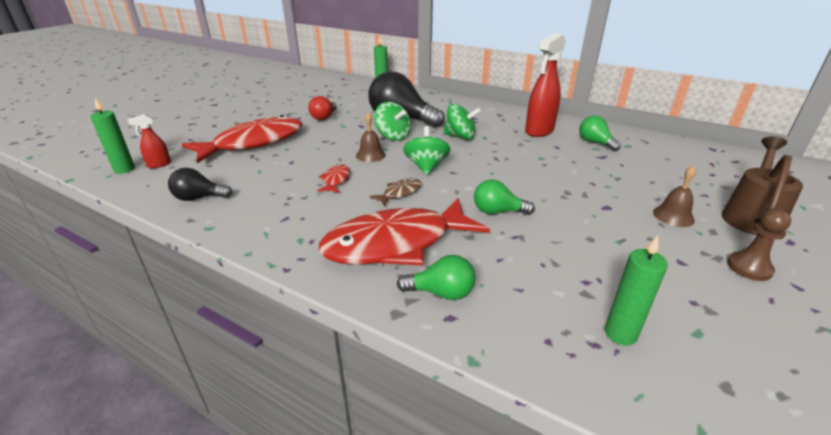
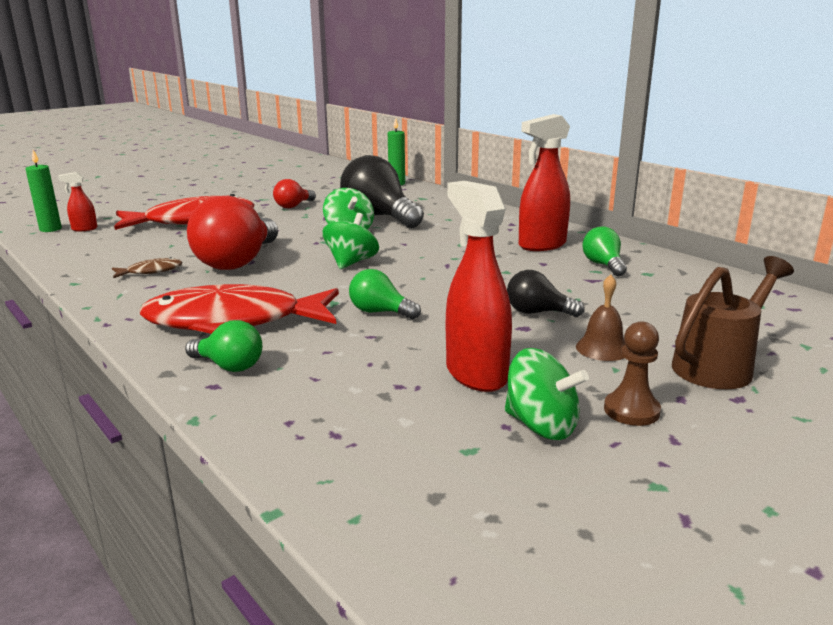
camera: 20 degrees right, 10 degrees down
(199, 198) = (91, 259): black light bulb -> black light bulb (537, 312)
(335, 180) = (238, 262): red fish -> red light bulb
(370, 155) = (302, 245): brown bell -> none
(400, 193) = (291, 281): brown fish -> brown fish (151, 271)
(460, 137) = (430, 240): green spinning top -> green spinning top (541, 426)
(620, 334) = (375, 432): green candle -> none
(624, 258) = (475, 374): none -> red spray bottle

